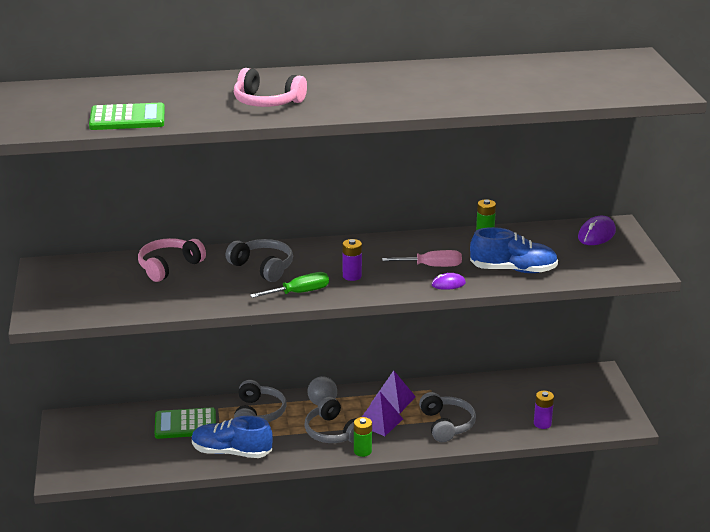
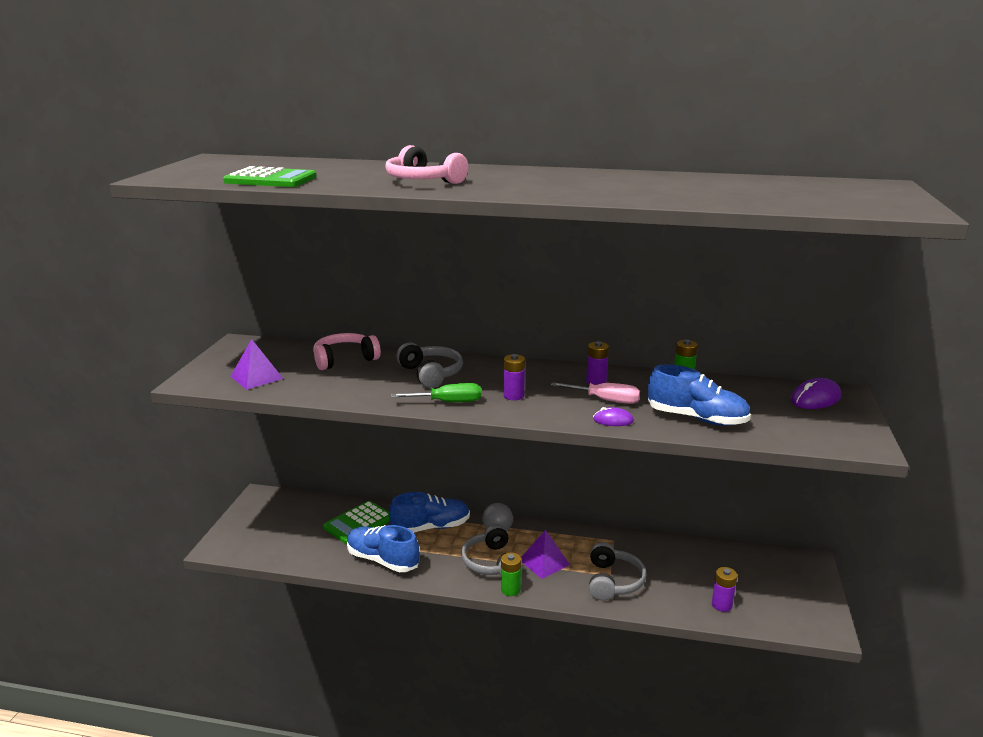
camera: 20 degrees right, 5 degrees down
(185, 424) = (358, 523): green calculator -> green calculator turned 60 degrees counterclockwise
(258, 413) = (431, 527): grey headphones -> blue shoe
(393, 400) = (569, 542): purple pyramid -> purple pyramid (256, 377)
(413, 249) = (596, 382): none -> purple battery

